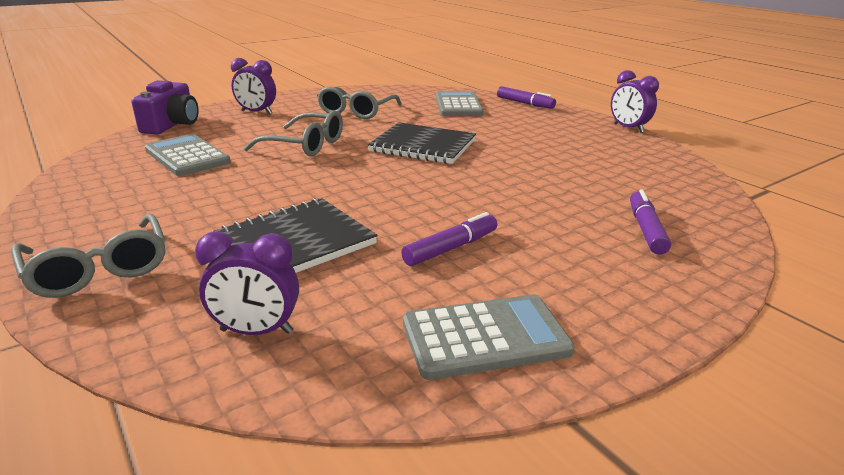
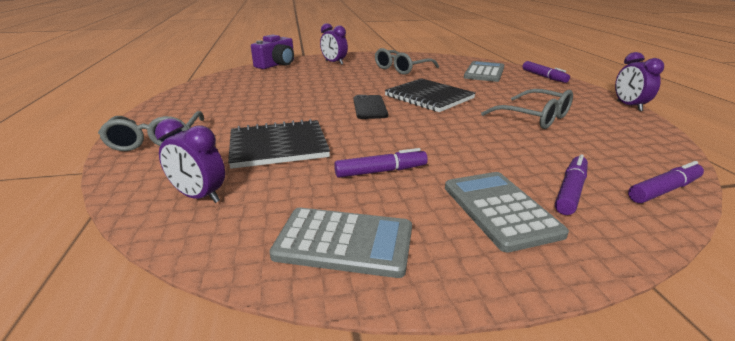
camera: 25 degrees right, 0 degrees up
(187, 156) = (267, 84): grey calculator -> grey calculator (500, 210)
(305, 145) = (345, 86): grey glasses -> grey glasses (534, 117)
(364, 170) = (370, 107): none -> black phone
(716, 212) = (664, 190): none -> purple marker

